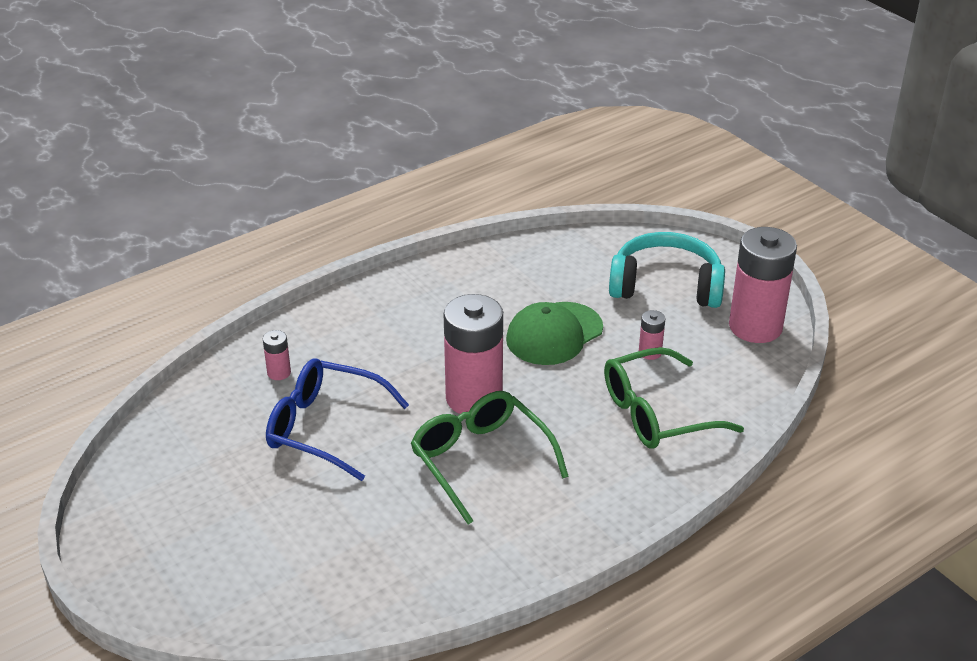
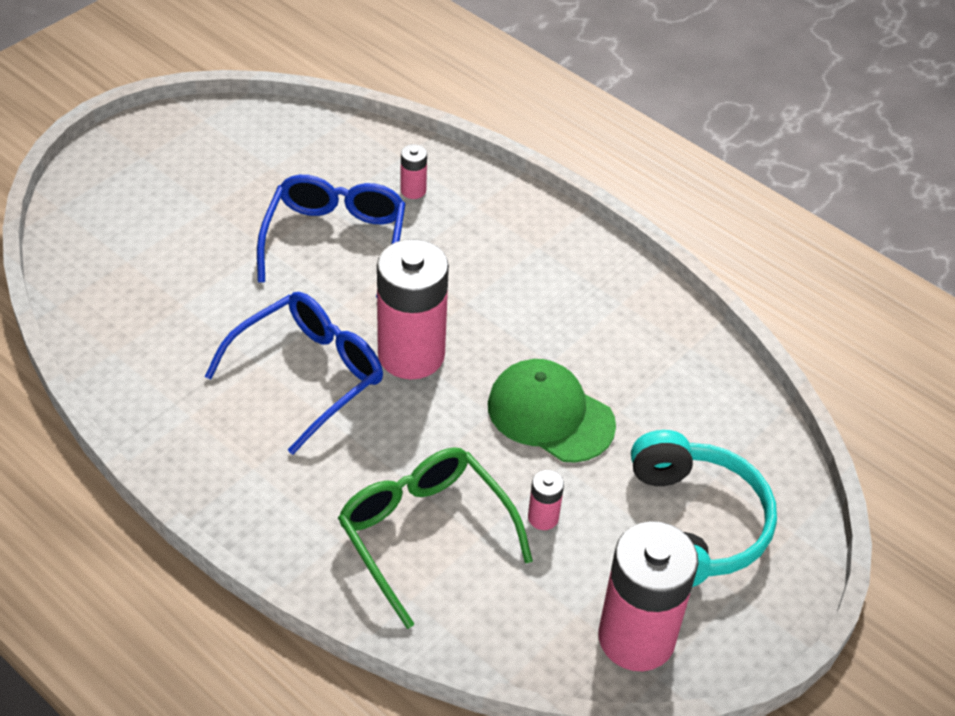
camera: 75 degrees right, 10 degrees up
(480, 460) = (309, 374): green glasses -> blue glasses

